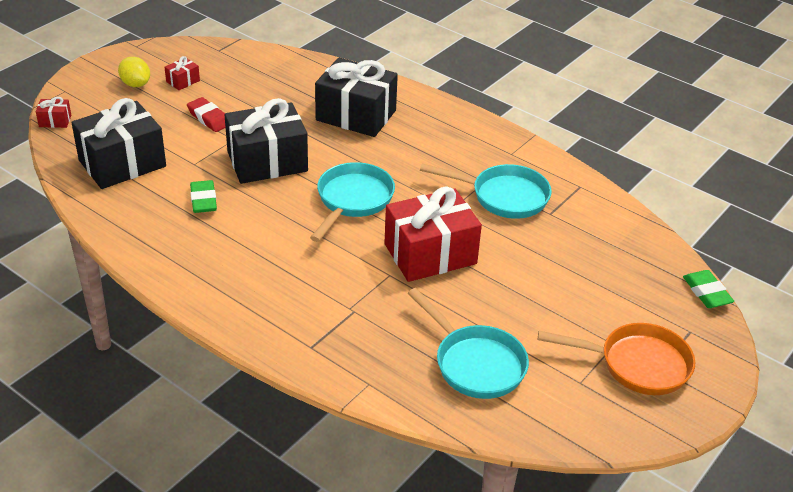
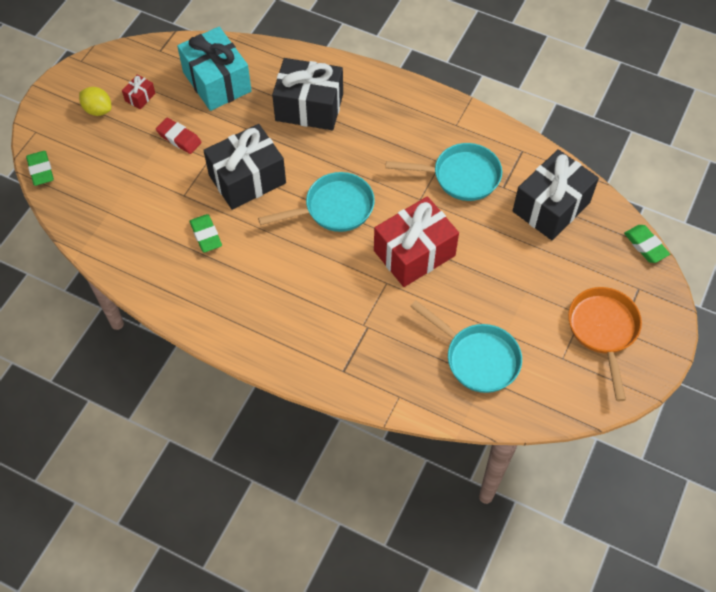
camera: 10 degrees left, 20 degrees up
(55, 121) = (41, 170): red gift -> green eraser
(122, 163) = (120, 208): black gift -> black gift (551, 207)
(267, 81) = (217, 82): none -> turquoise gift
(352, 200) = (334, 208): turquoise pan -> turquoise pan turned 60 degrees clockwise
(637, 364) = (603, 331): orange pan -> orange pan turned 90 degrees counterclockwise

